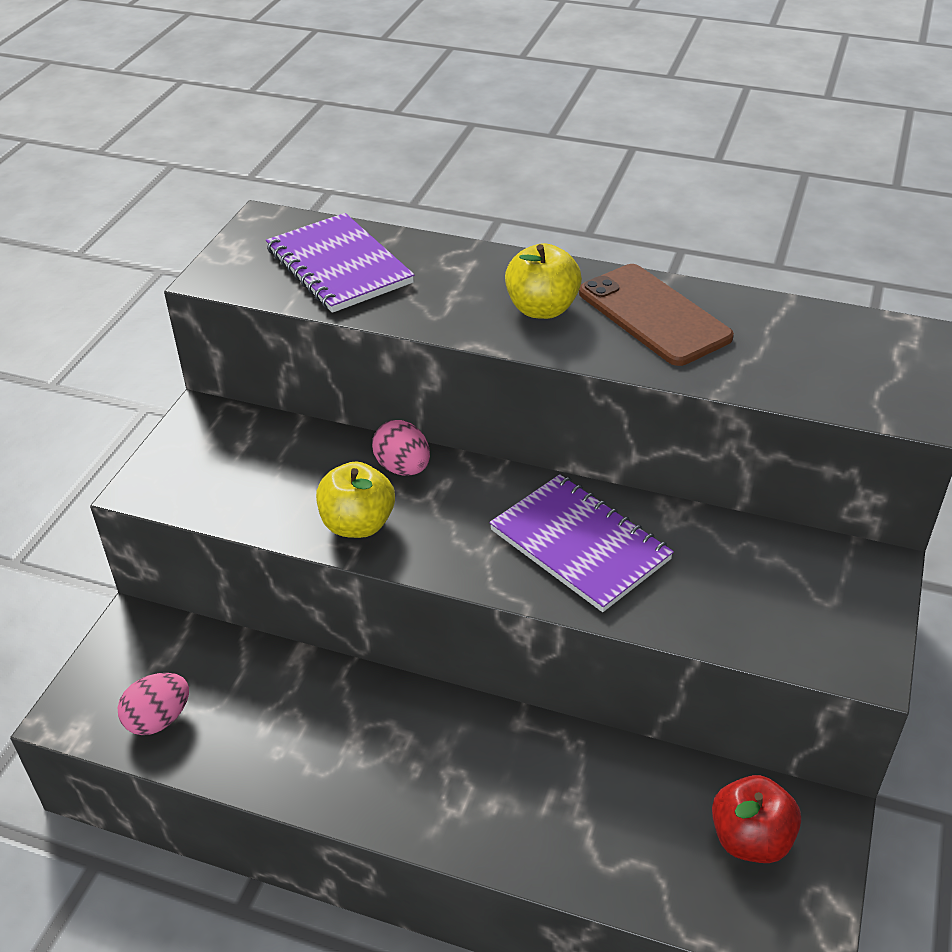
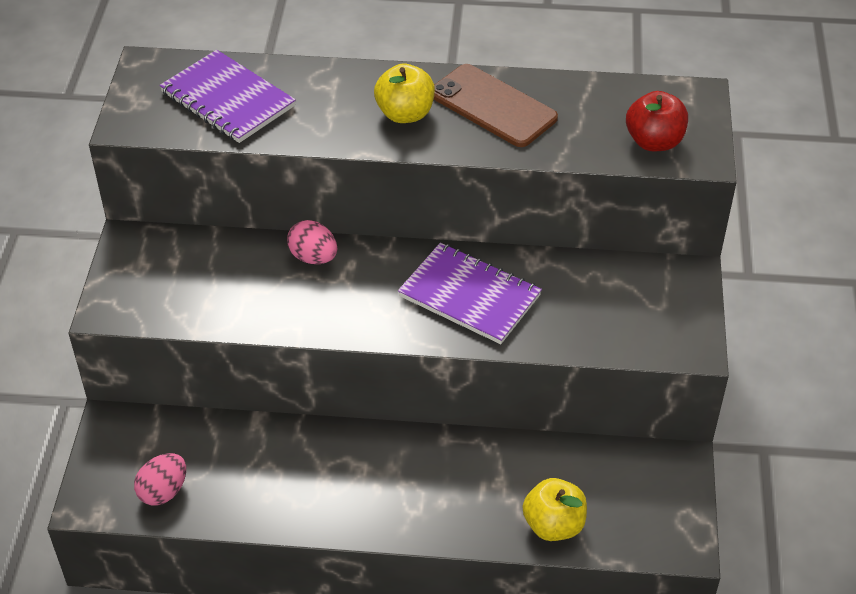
camera: 15 degrees left, 5 degrees up
(358, 524) = (294, 310): yellow apple -> yellow apple (553, 525)
(750, 839) = (631, 487): red apple -> red apple (654, 142)

